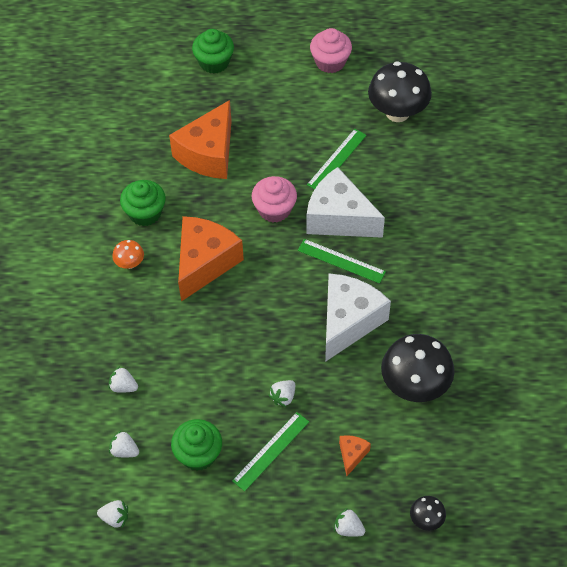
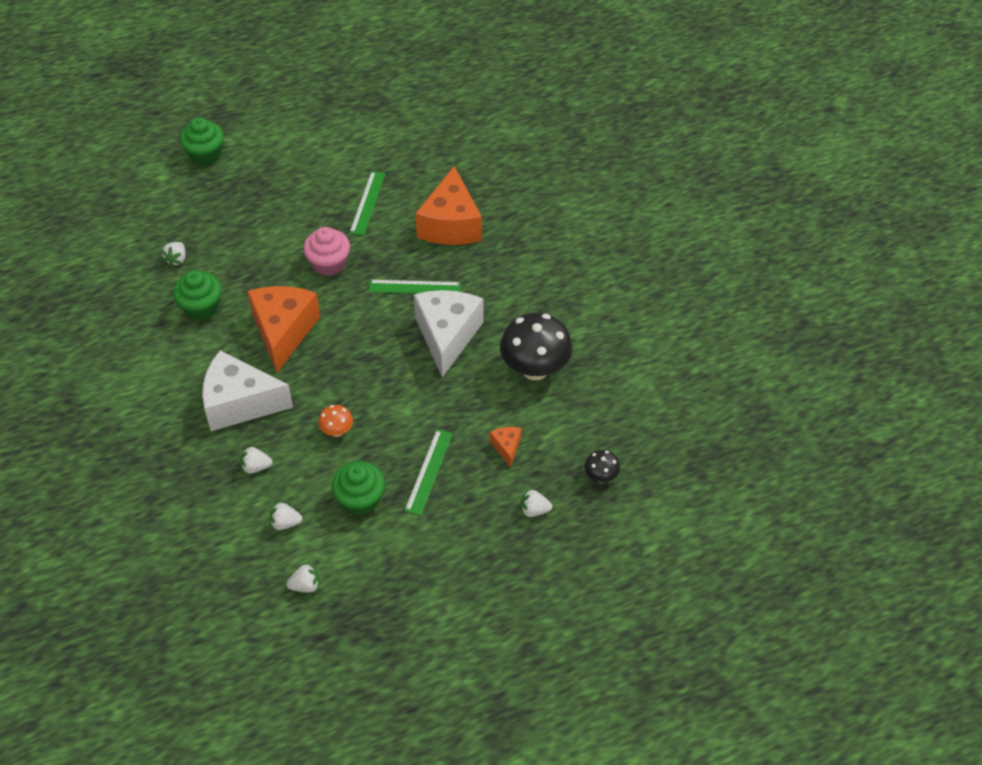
camera: 25 degrees left, 5 degrees down
(130, 263) = (208, 357): orange mushroom -> orange mushroom (337, 431)
(208, 153) = (239, 235): orange cheese -> orange cheese (451, 224)
(283, 397) = (417, 421): white strawberry -> white strawberry (177, 259)
(330, 62) = (320, 121): pink cupcake -> none
(339, 218) = (394, 251): white cheese -> white cheese (240, 403)
(397, 112) = (405, 146): black mushroom -> none

